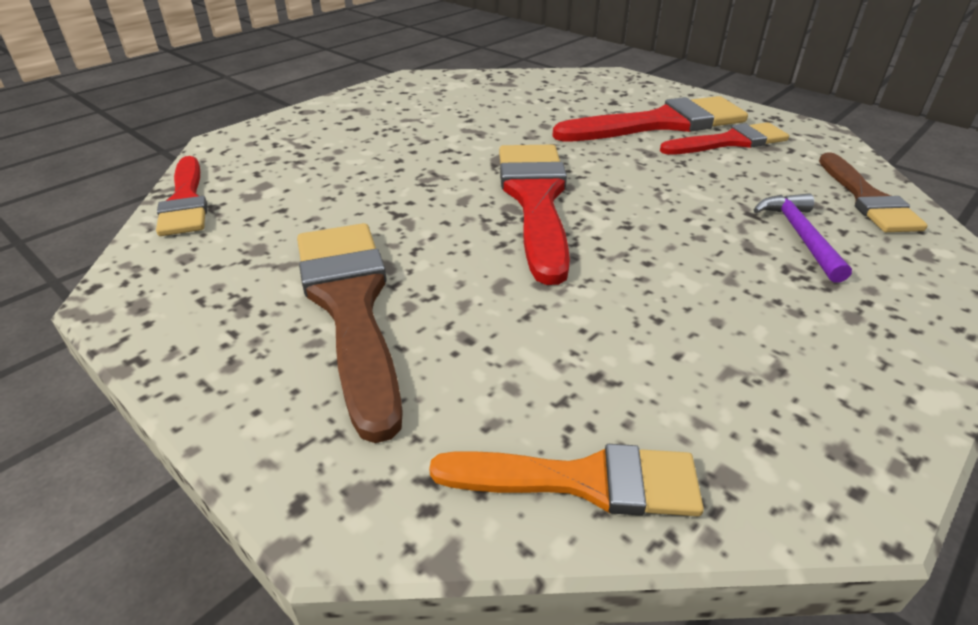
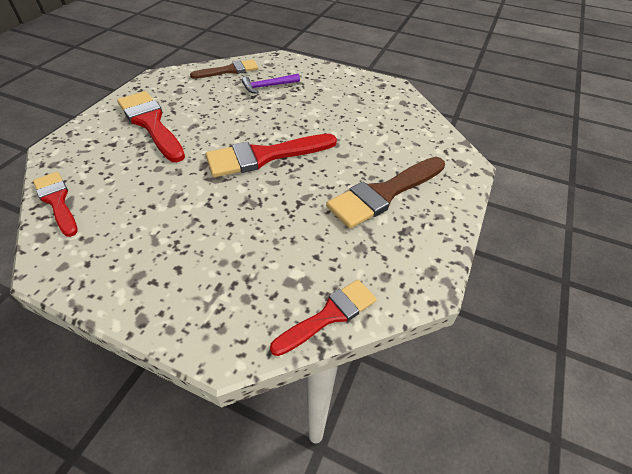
camera: 110 degrees left, 10 degrees up
(582, 481) = (423, 124): orange brush -> none
(729, 142) = (174, 101): red brush -> red brush (57, 201)

